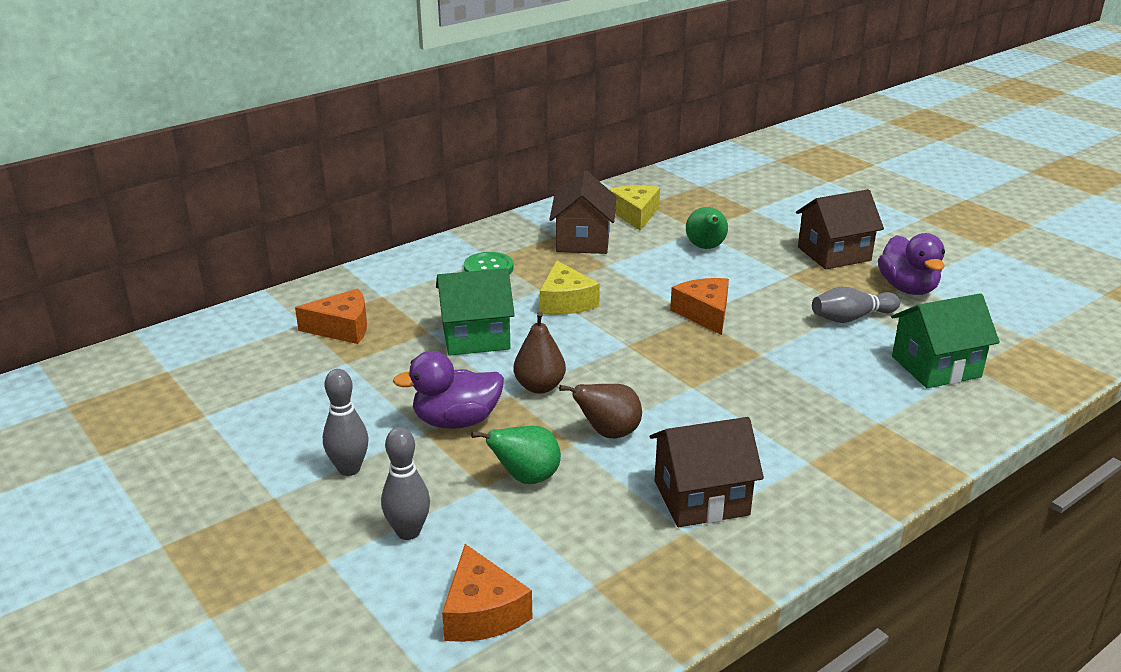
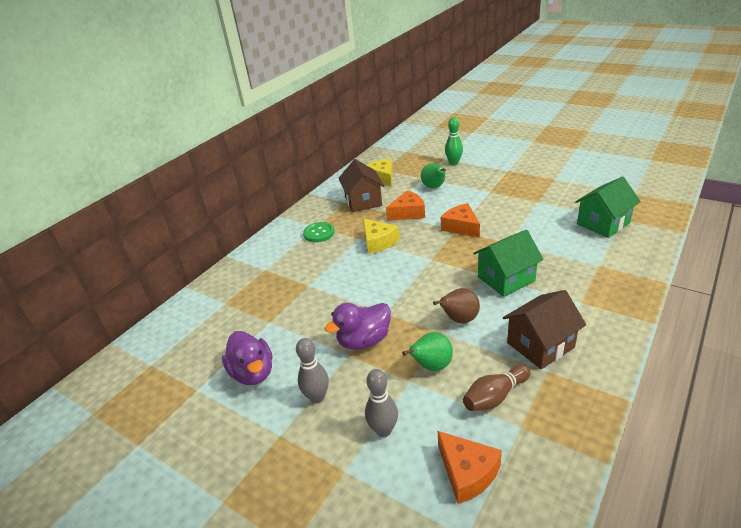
camera: 15 degrees left, 5 degrees up
(342, 328) = (252, 299): orange cheese -> orange cheese (408, 213)
(476, 337) = (340, 280): green house -> green house (506, 279)
(539, 386) = (399, 301): brown pear -> none
(587, 539) = (495, 396): none -> brown bowling pin
(764, 219) = (454, 162): none -> green bowling pin
(834, 254) = (504, 173): brown house -> none
(851, 318) = (540, 207): grey bowling pin -> none
(907, 288) = (555, 182): purple duck -> purple duck (253, 373)

